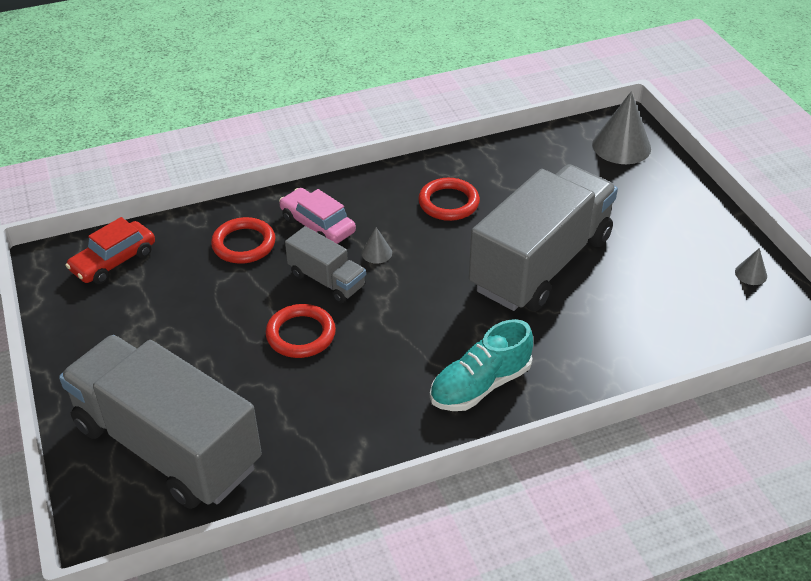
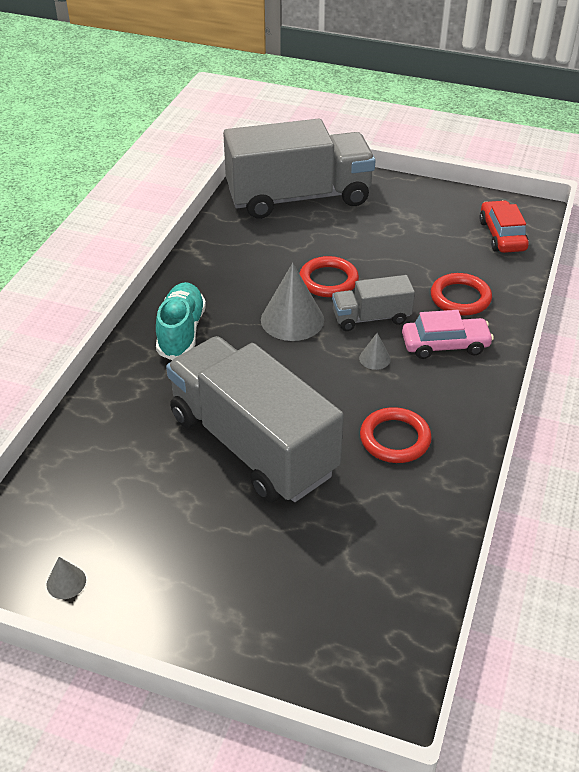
camera: 130 degrees right, 0 degrees up
(541, 263) = (252, 445): grey truck -> grey truck turned 150 degrees clockwise
(621, 146) = (349, 651): grey cone -> grey cone (292, 319)

